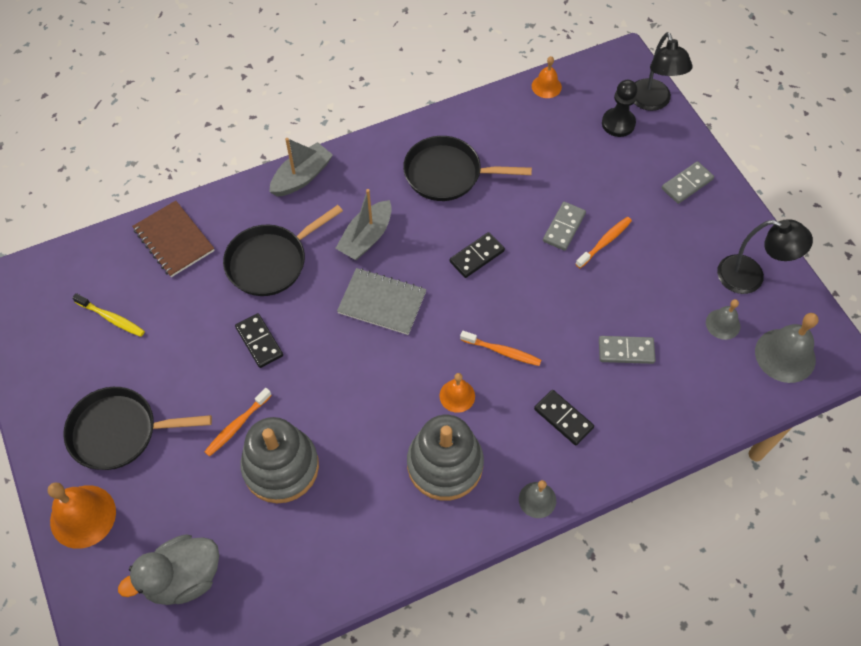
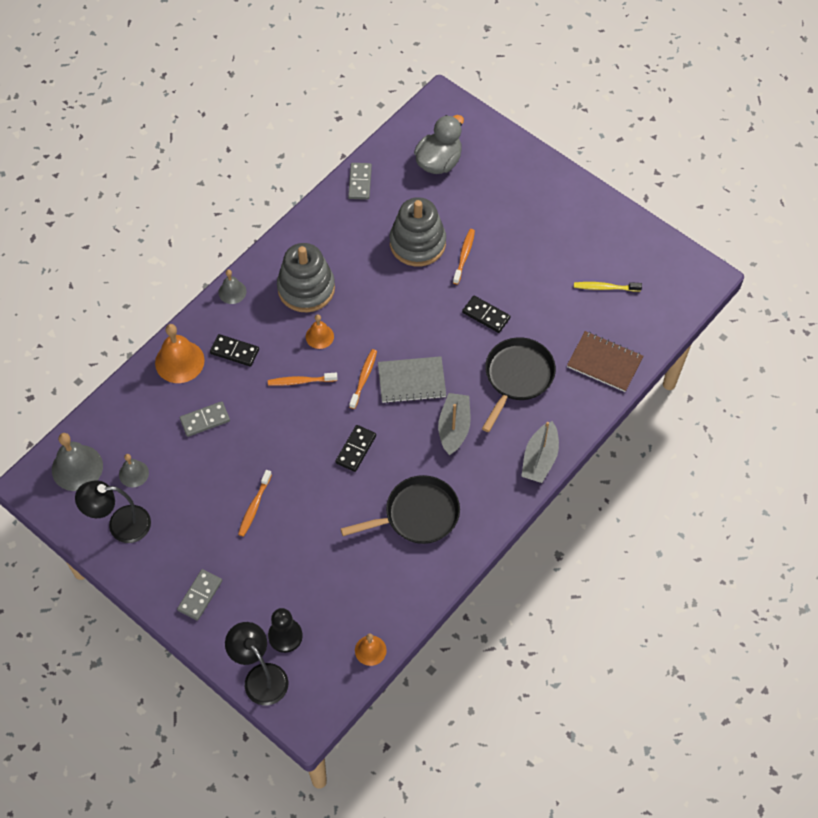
camera: 155 degrees right, 0 degrees up
(83, 516) = (526, 167): orange bell -> orange bell (179, 361)
(119, 432) = (541, 221): black pan -> none
(432, 326) = (363, 378): none -> orange toothbrush
(564, 227) = (294, 505): grey domino -> grey domino (360, 182)

